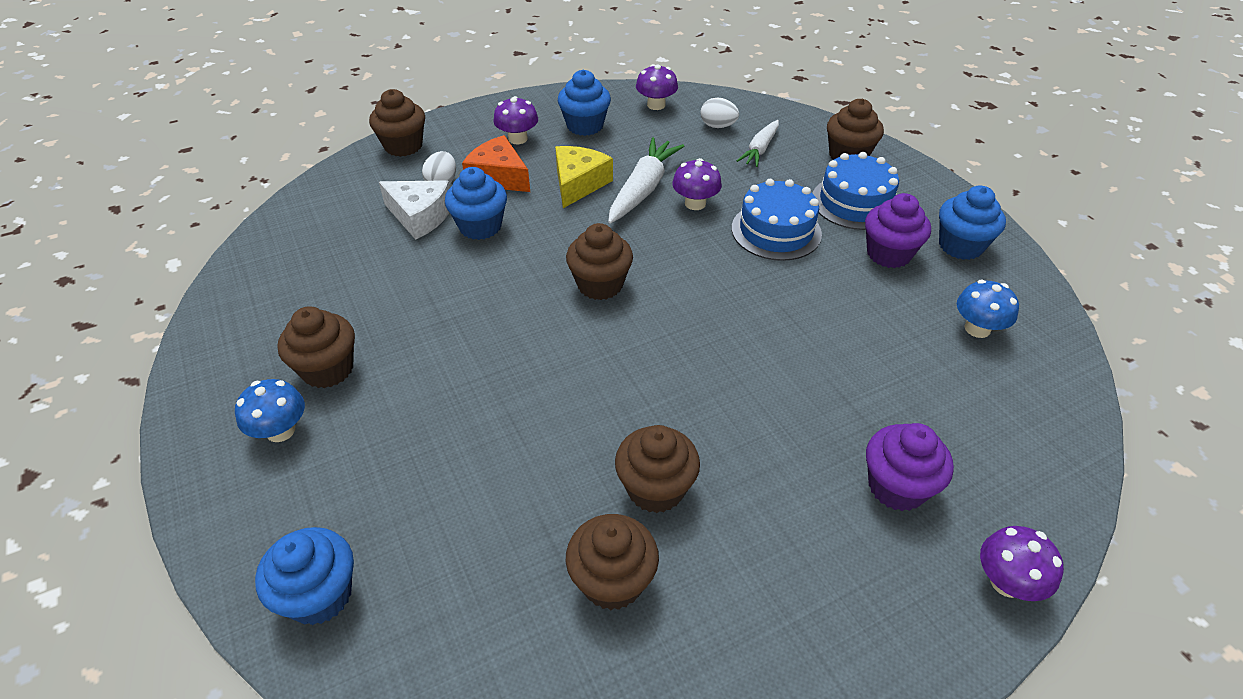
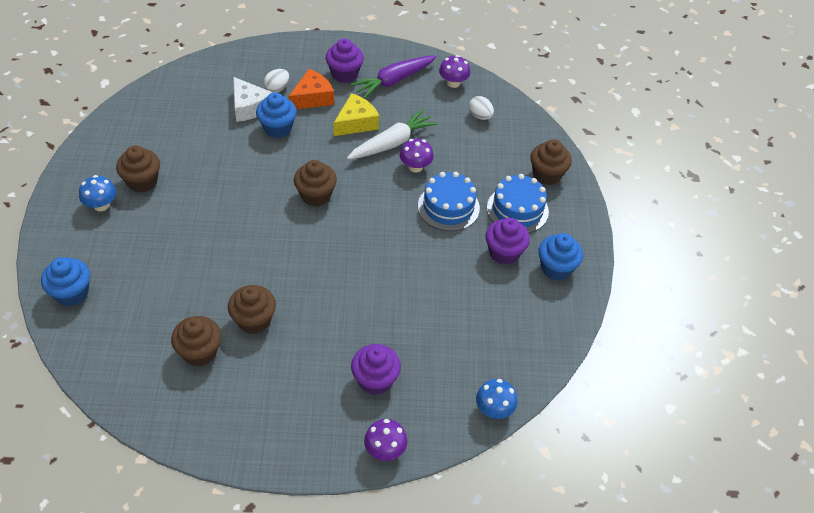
camera: 25 degrees right, 5 degrees up
(403, 146) = (273, 52): brown cupcake -> none
(498, 177) = (312, 98): orange cheese -> orange cheese turned 75 degrees clockwise
(518, 139) = (344, 74): purple mushroom -> purple cupcake
(585, 126) = (394, 81): blue cupcake -> purple carrot
(760, 149) = (492, 145): white carrot -> none
(977, 328) = (510, 322): blue mushroom -> blue mushroom (494, 409)

